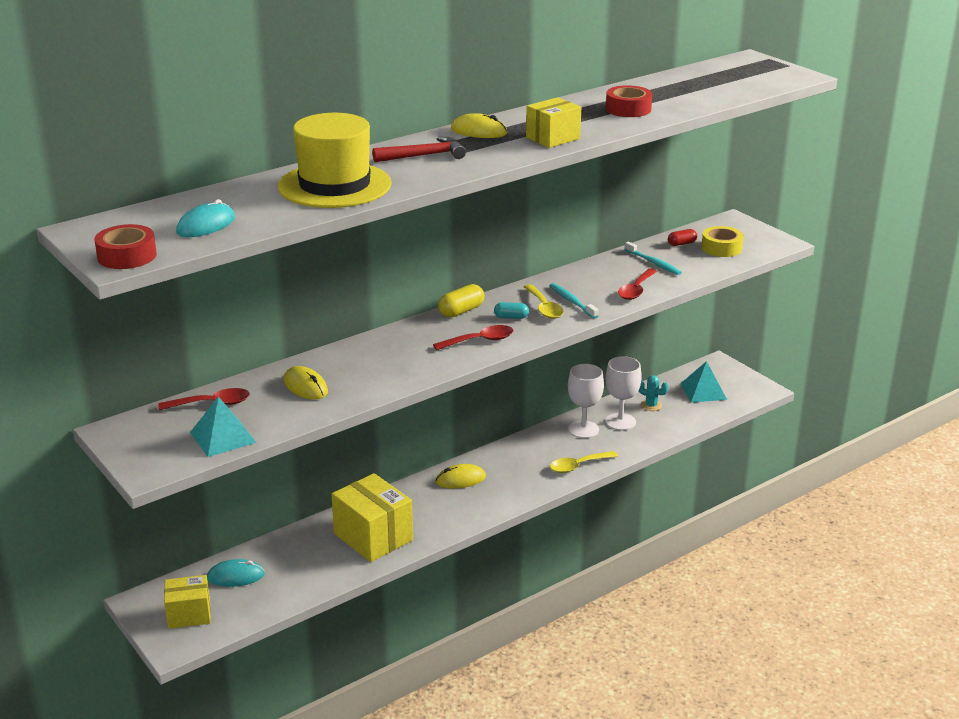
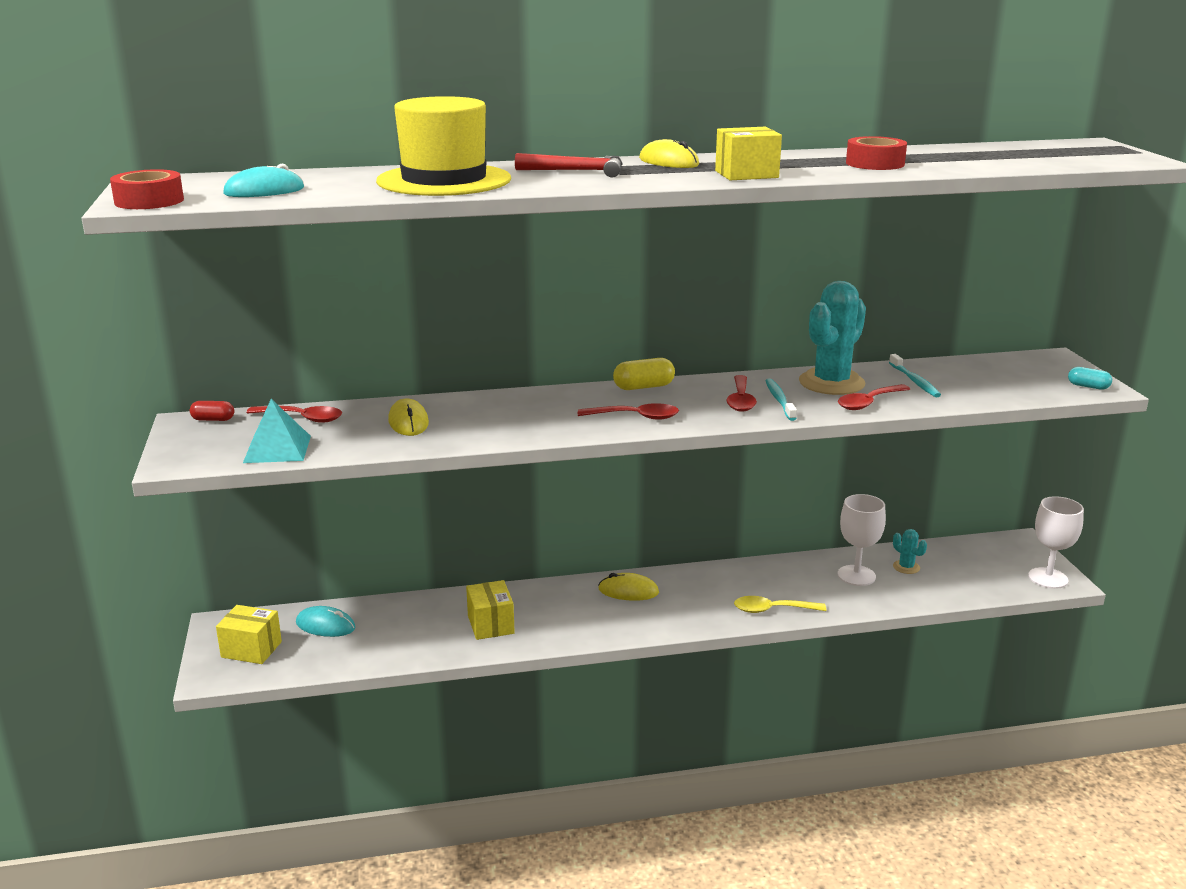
camera: 25 degrees right, 5 degrees down
(373, 537) = (490, 624): yellow box -> yellow box, size x0.62
(511, 317) = (693, 402): turquoise capsule -> turquoise capsule (1088, 386)
(544, 308) = (740, 400): yellow spoon -> red spoon
(583, 429) = (806, 573): white goblet -> white goblet (1048, 578)
(597, 277) = (831, 383): none -> turquoise cactus
(682, 243) = (967, 369): red capsule -> red capsule (213, 419)
(703, 391) = (983, 566): turquoise pyramid -> none
(721, 248) = (1016, 381): yellow tape -> none

